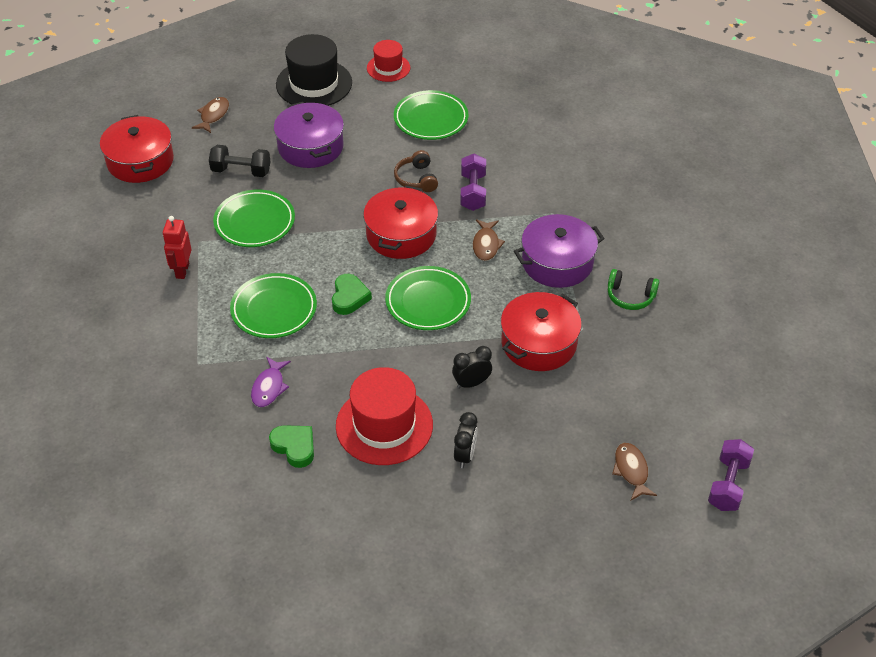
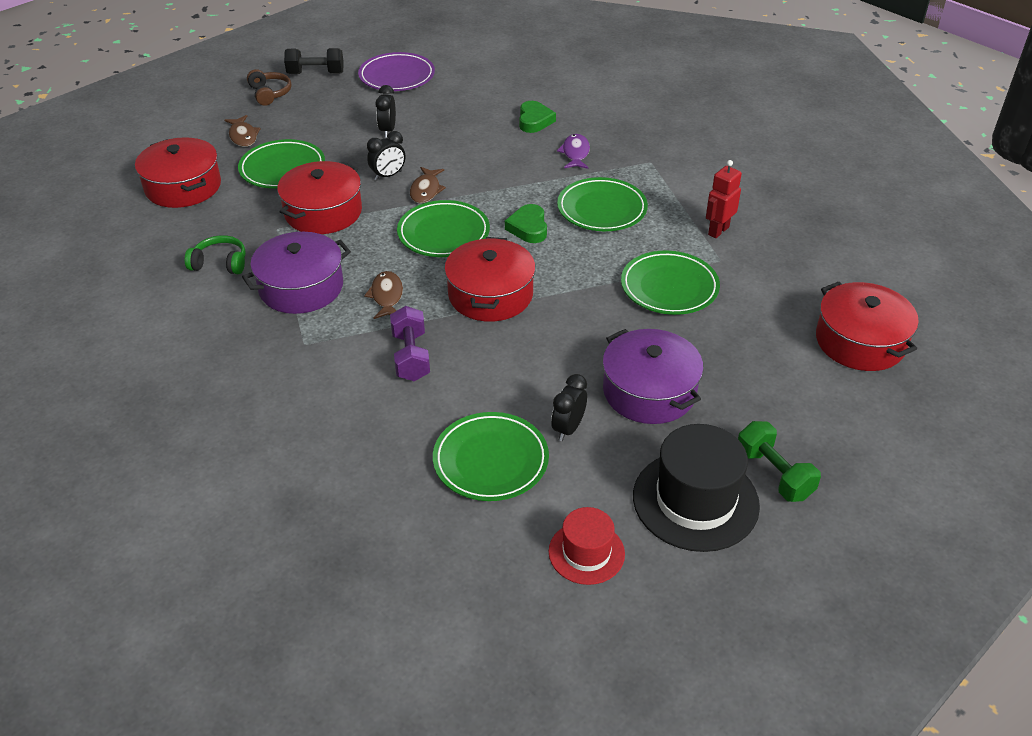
camera: 170 degrees right, 5 degrees down
(182, 270) = (718, 231): red robot -> red robot turned 135 degrees counterclockwise
(213, 115) = (813, 421): brown fish -> brown fish (426, 190)
(241, 171) = (722, 345): black dumbbell -> black dumbbell (316, 73)
(259, 91) = (773, 474): none -> green dumbbell
(294, 447) = (534, 121): green heart -> green heart turned 120 degrees counterclockwise
(375, 131) = (568, 428): none -> black clock
(384, 425) = (462, 141): red hat -> none
(416, 179) = (489, 365): brown headphones -> brown headphones (270, 93)
(442, 563) = (397, 76): none -> purple plate
(582, 410) = (282, 169): none -> green plate
(684, 398) = (183, 187): none -> red pot
(728, 484) = (160, 137): purple dumbbell -> none

